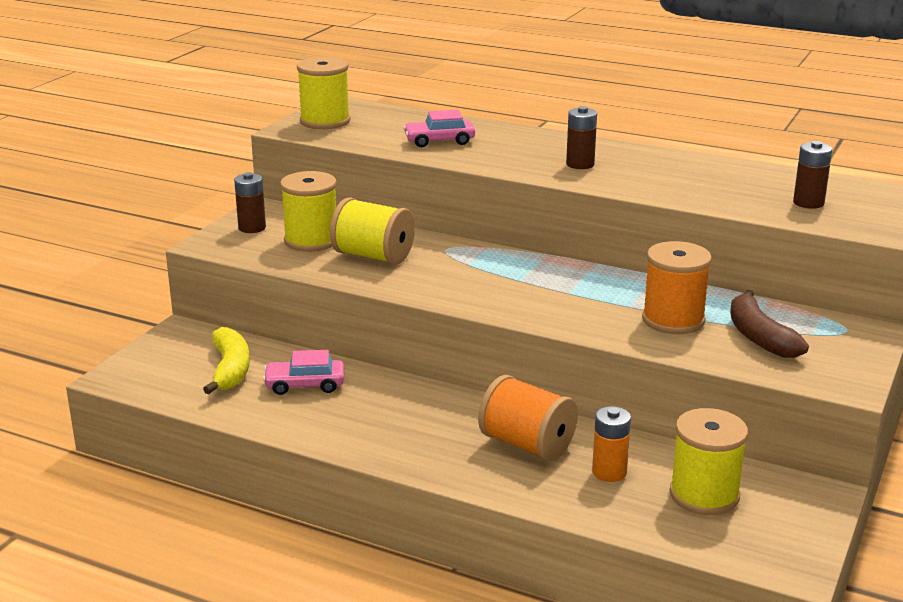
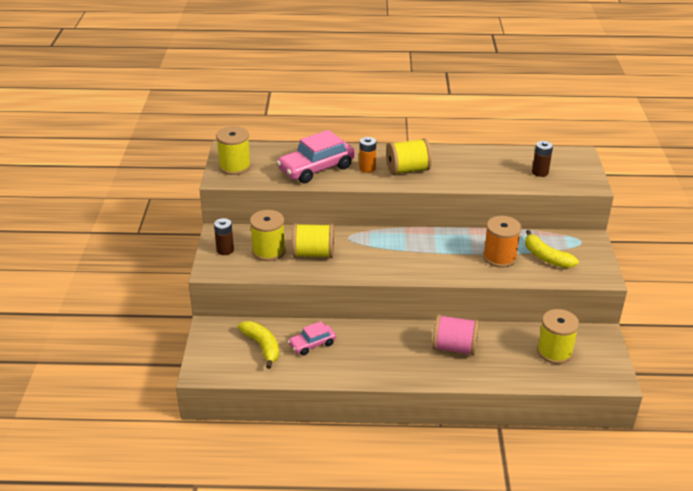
camera: 25 degrees left, 10 degrees up
(439, 141) = (316, 168): pink car -> pink car, size x1.82
(527, 444) = (454, 347): orange spool -> pink spool
(580, 164) = (407, 170): brown battery -> yellow spool
(609, 472) = (504, 352): orange battery -> orange battery (367, 168)
(759, 337) = (546, 257): brown banana -> yellow banana

